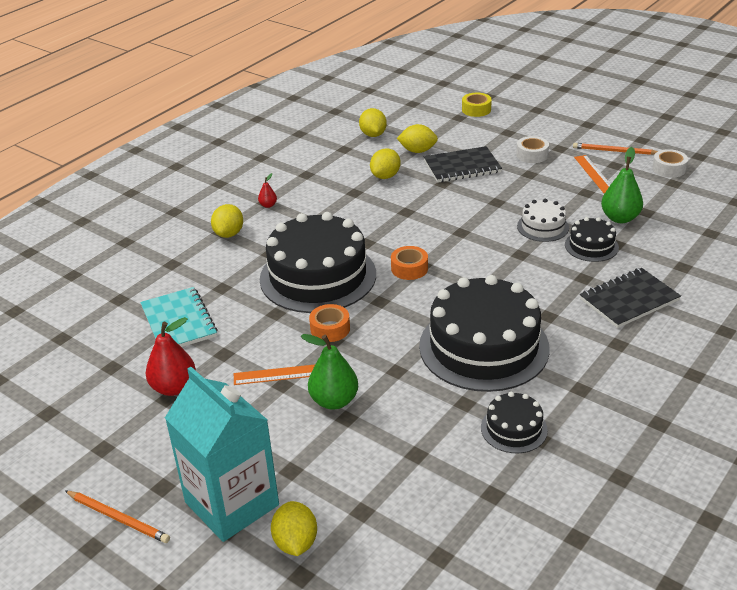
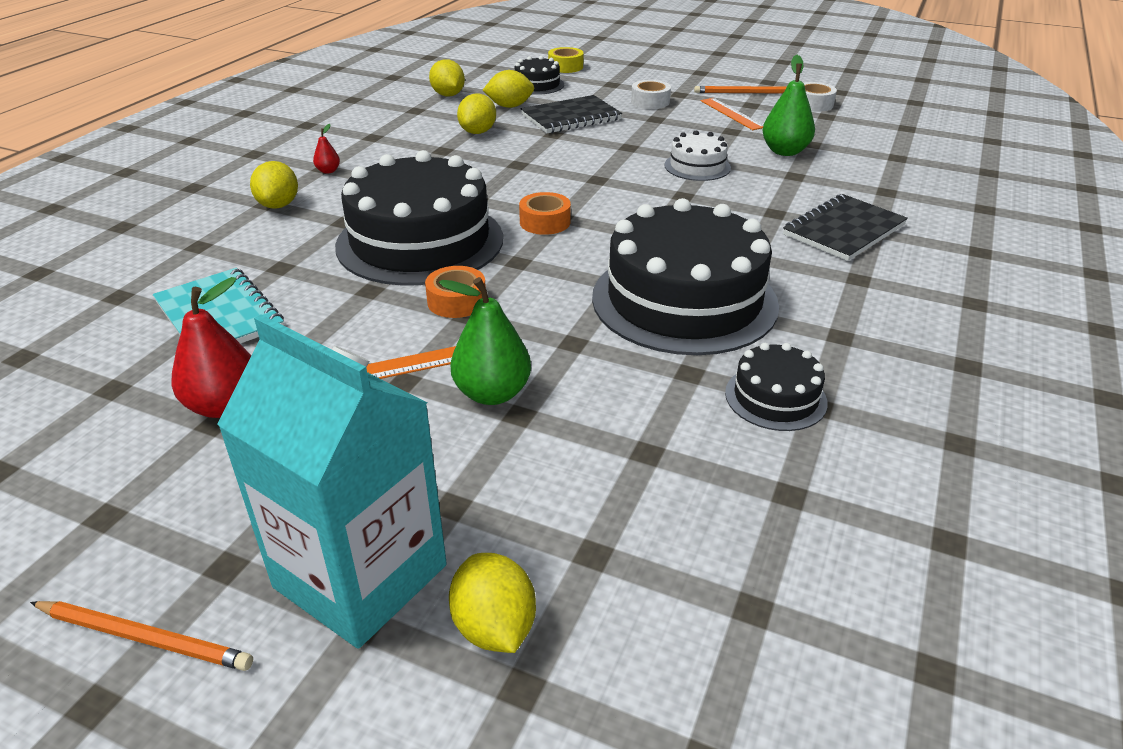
camera: 15 degrees left, 0 degrees up
(591, 246) = (766, 180): black cake -> black cake (537, 85)

